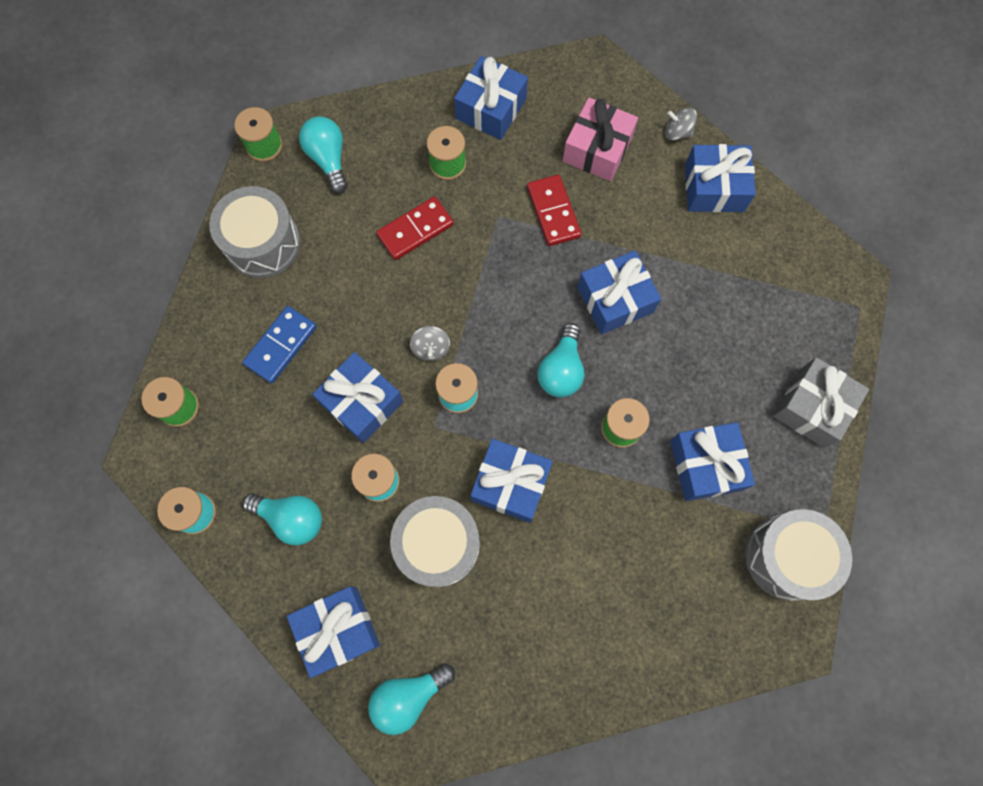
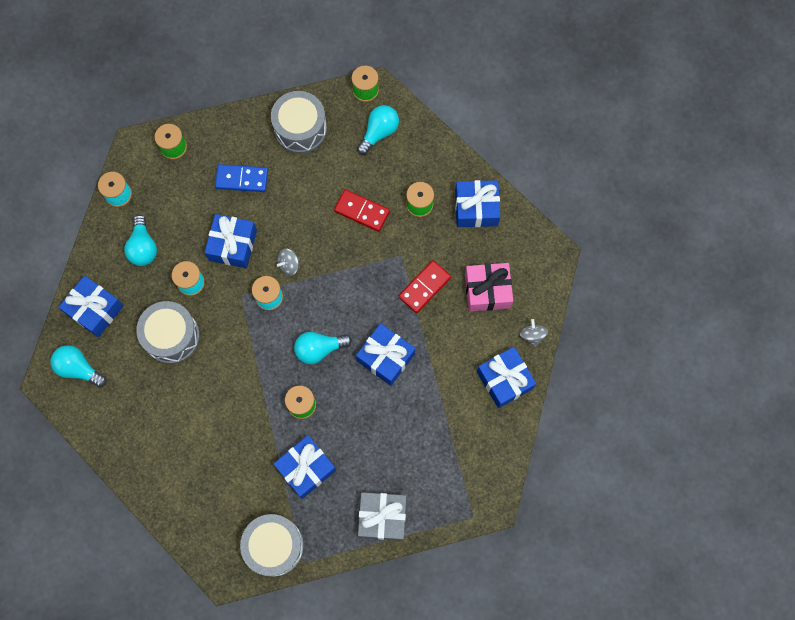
camera: 60 degrees right, 0 degrees up
(510, 483) = (230, 358): blue gift -> none

